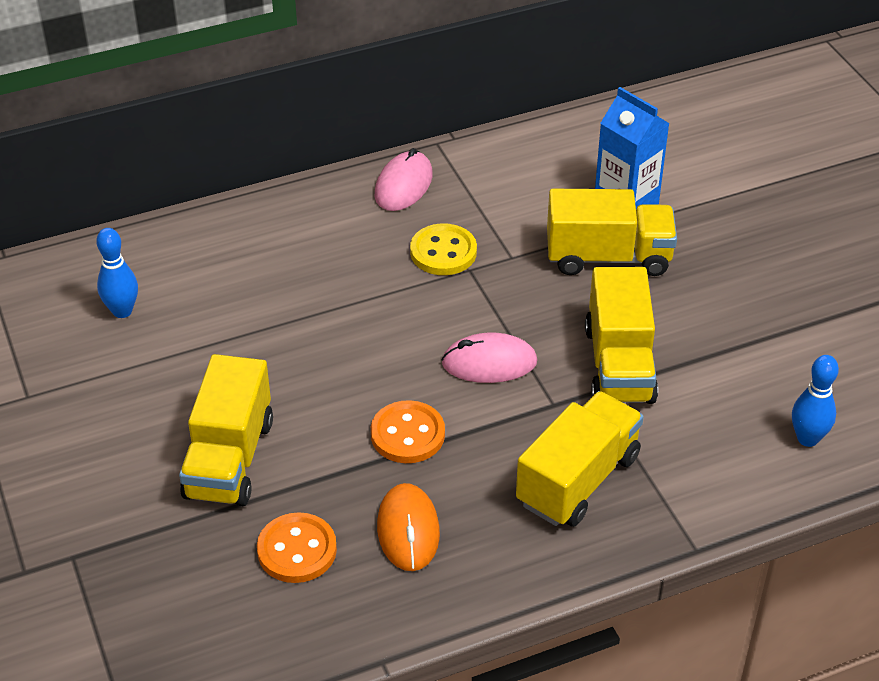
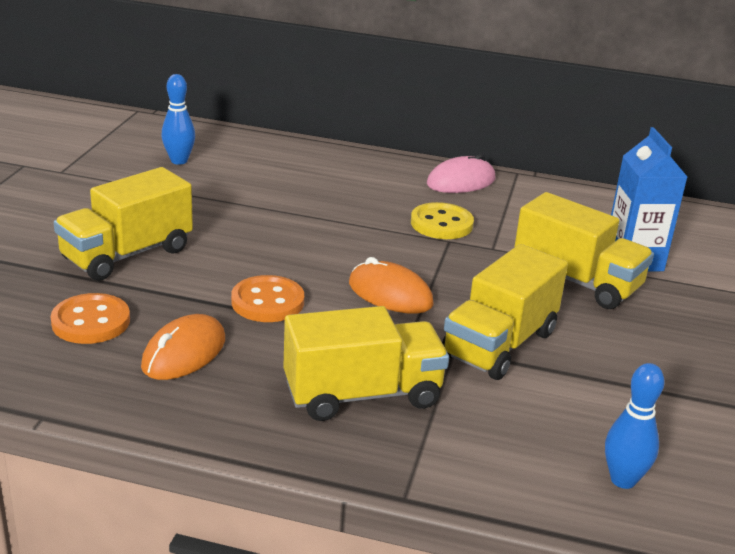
camera: 35 degrees right, 15 degrees down
(489, 363) = (390, 294): pink mouse -> orange mouse

